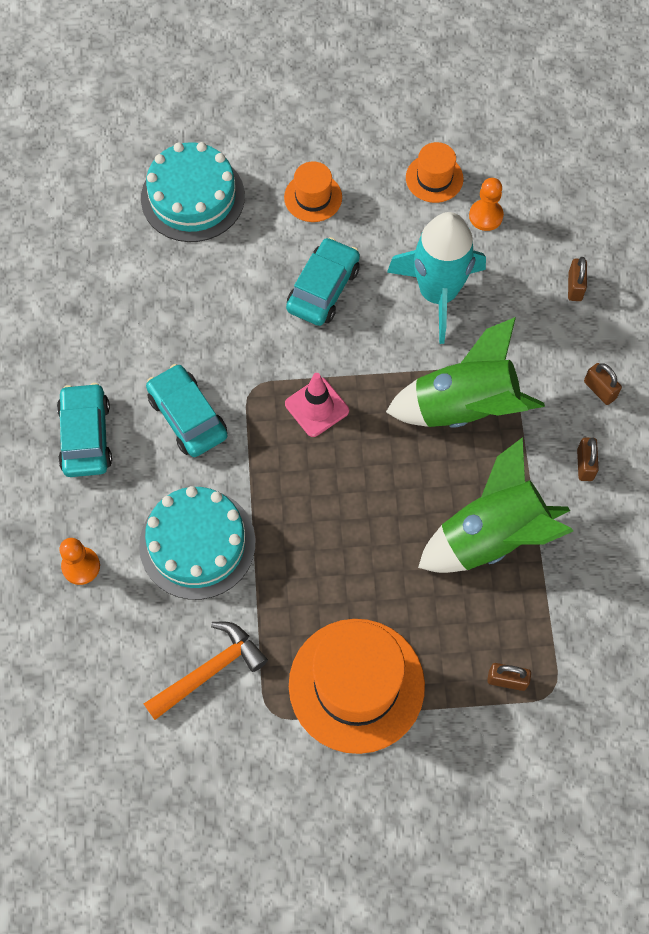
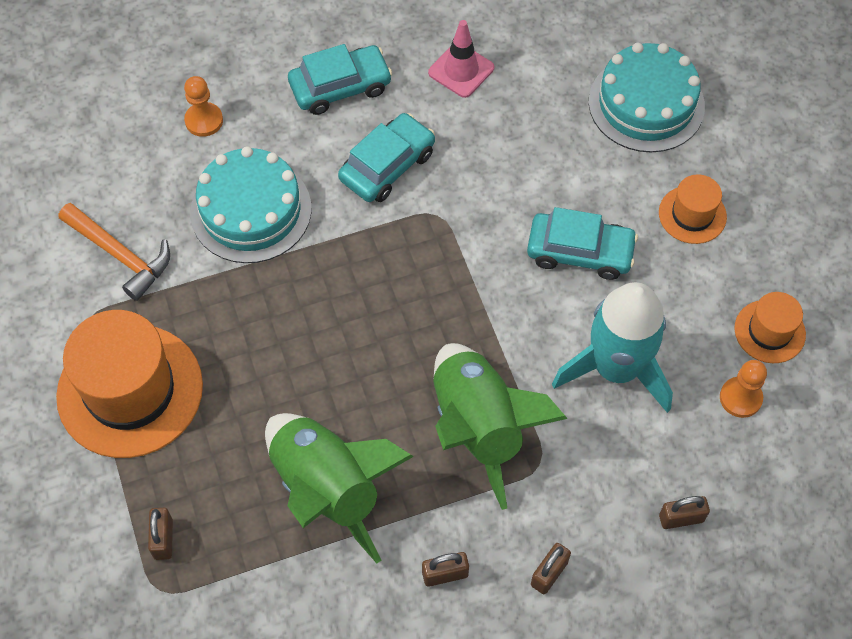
camera: 75 degrees right, 5 degrees down
(317, 407) = (434, 280): pink traffic cone -> pink traffic cone (461, 70)

